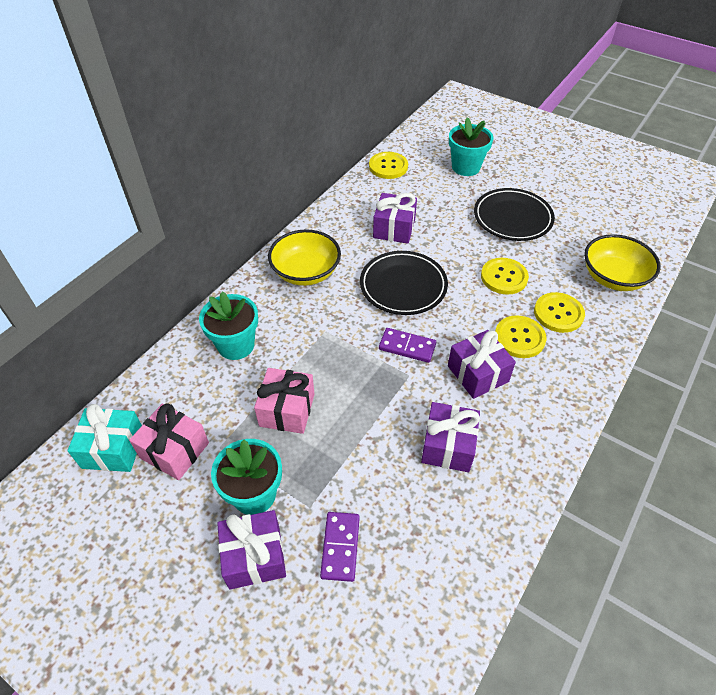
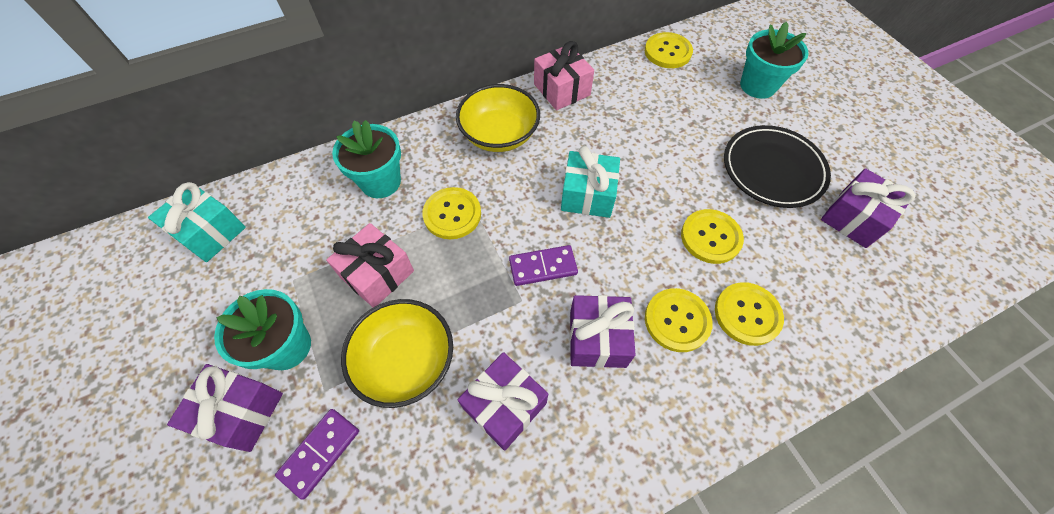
camera: 30 degrees right, 10 degrees up
(174, 450) = (255, 261): pink gift -> pink gift (562, 90)
(313, 342) = (452, 214): none -> yellow button
(394, 228) = (624, 125): purple gift -> purple gift (854, 218)
(403, 286) = (587, 195): black plate -> turquoise gift
(407, 347) = (543, 267): purple domino -> purple domino turned 60 degrees counterclockwise
(613, 277) = (854, 302): yellow bowl -> yellow bowl (406, 361)

